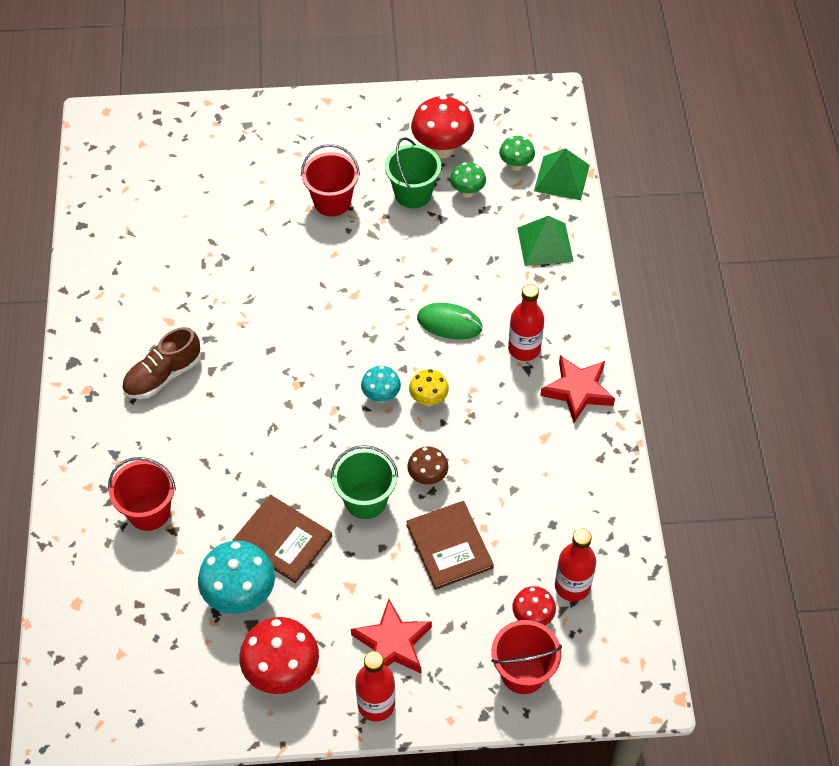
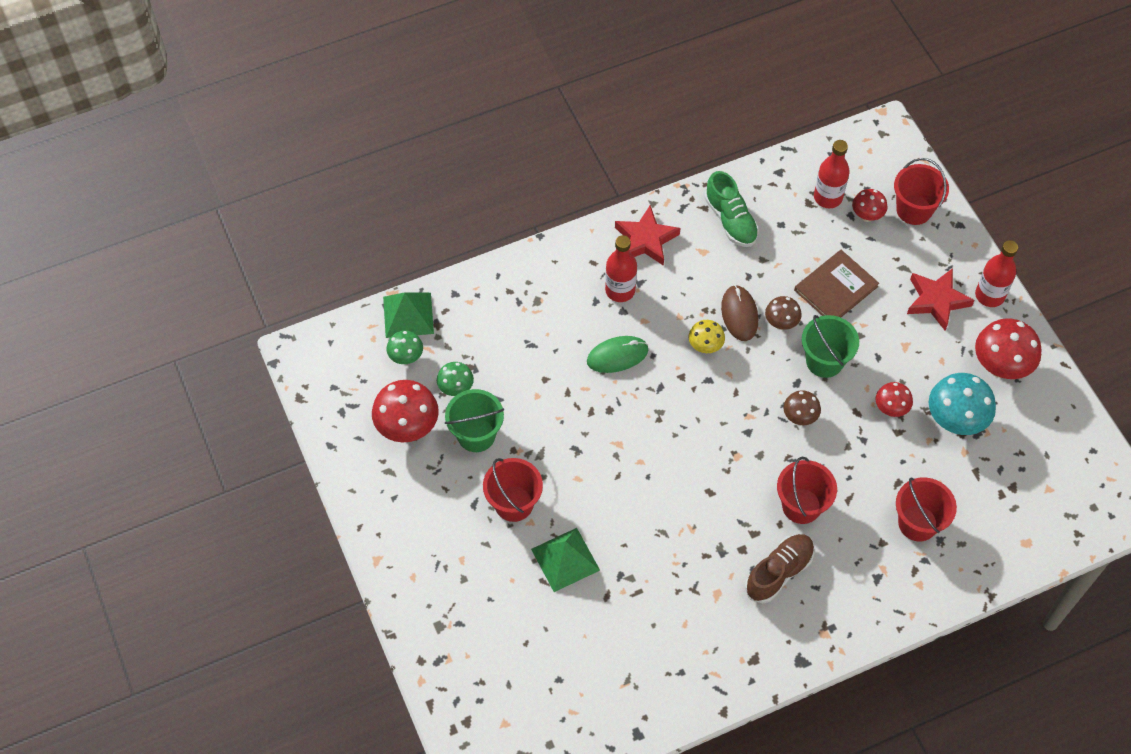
camera: 110 degrees left, 5 degrees up
(163, 375) = (779, 572): brown shoe -> brown shoe turned 75 degrees counterclockwise
(218, 418) = (801, 506): none -> red bucket
(283, 540) = (890, 409): brown book -> red mushroom
(312, 453) = (799, 417): none -> brown mushroom
(381, 396) = (718, 384): turquoise mushroom -> none
(449, 323) = (617, 356): green mouse -> green mouse turned 75 degrees clockwise
(454, 443) = (739, 314): none -> brown mouse
(545, 244) = (495, 306): green pyramid -> green pyramid (565, 559)
(575, 477) = (730, 220): none -> green shoe

